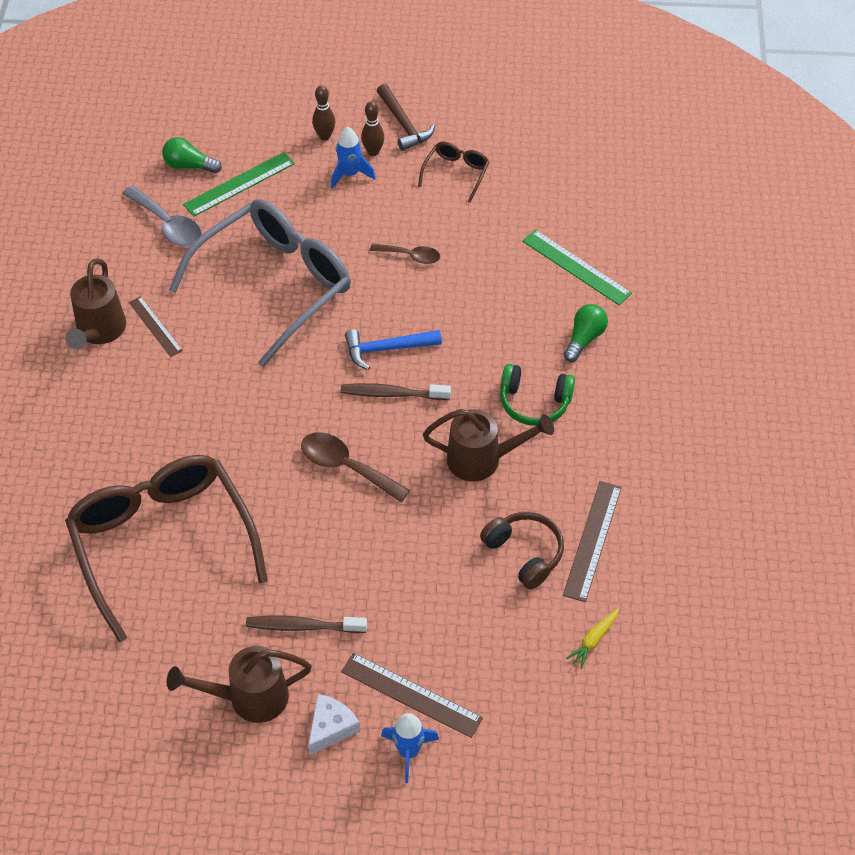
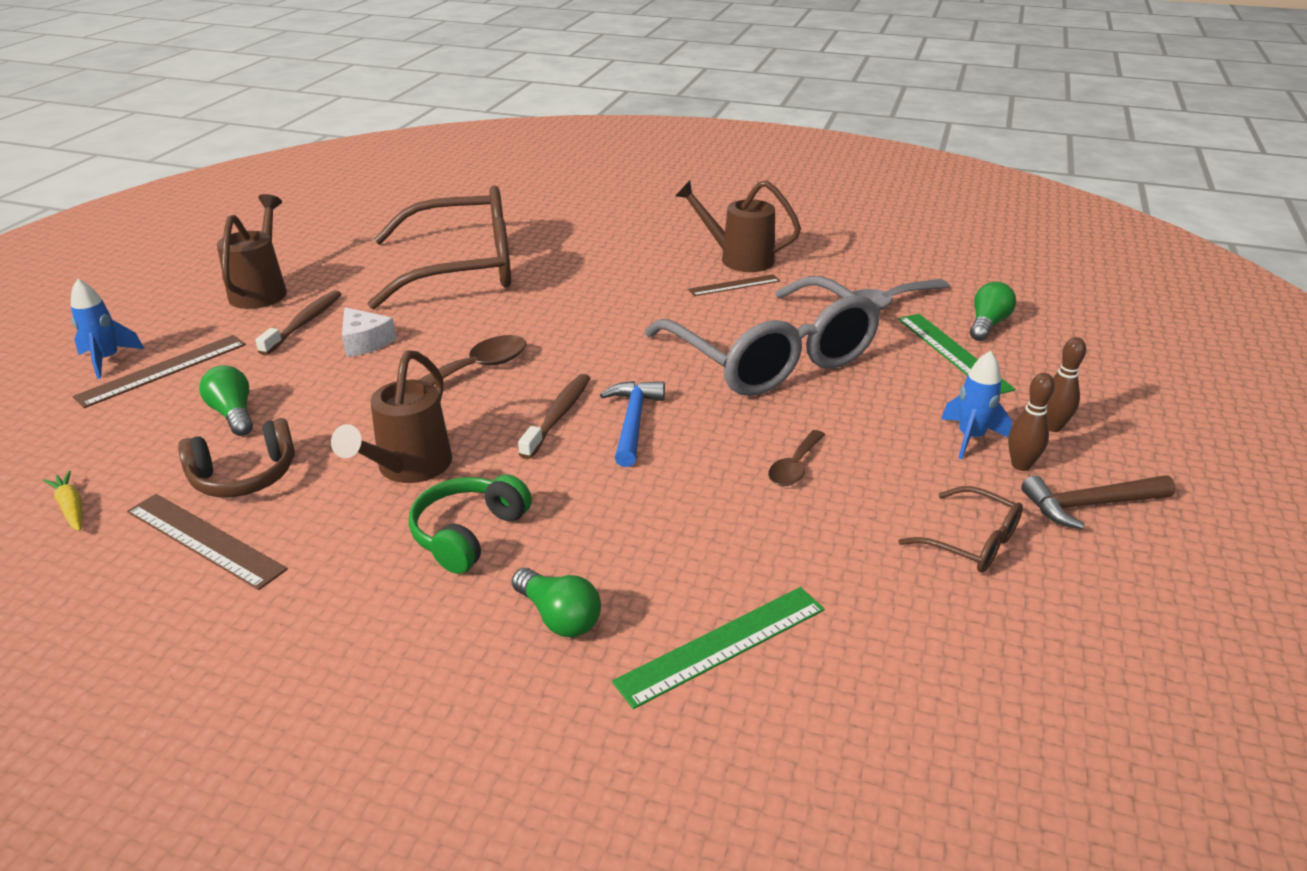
camera: 105 degrees right, 20 degrees down
(331, 728) = (184, 324): white cheese -> white cheese (365, 342)
(456, 603) = (233, 414): none -> green light bulb

